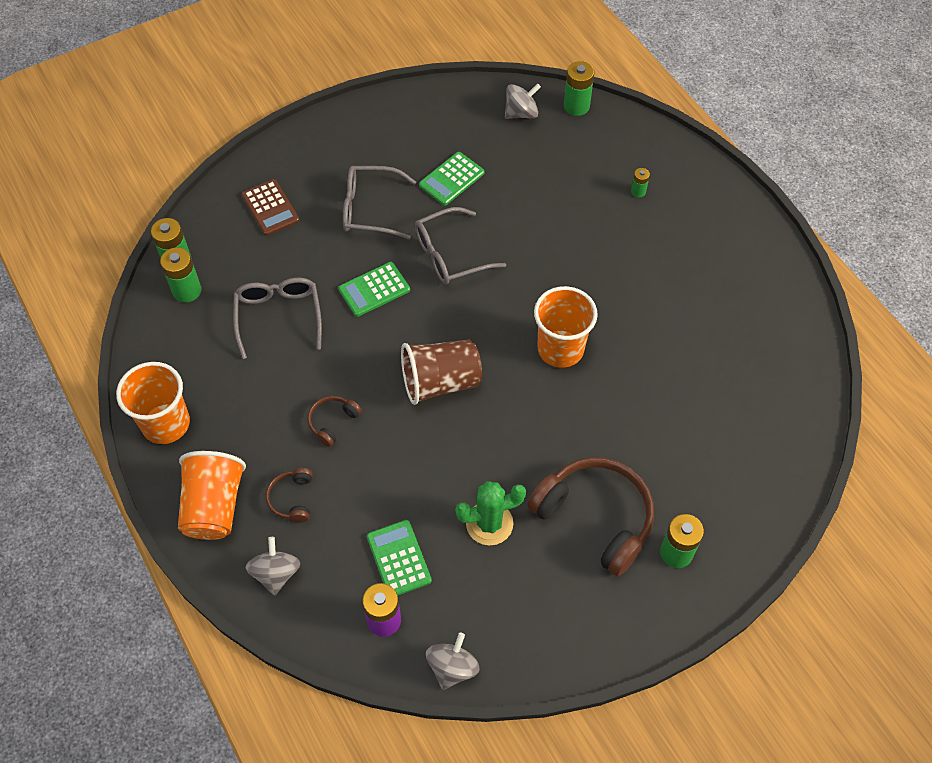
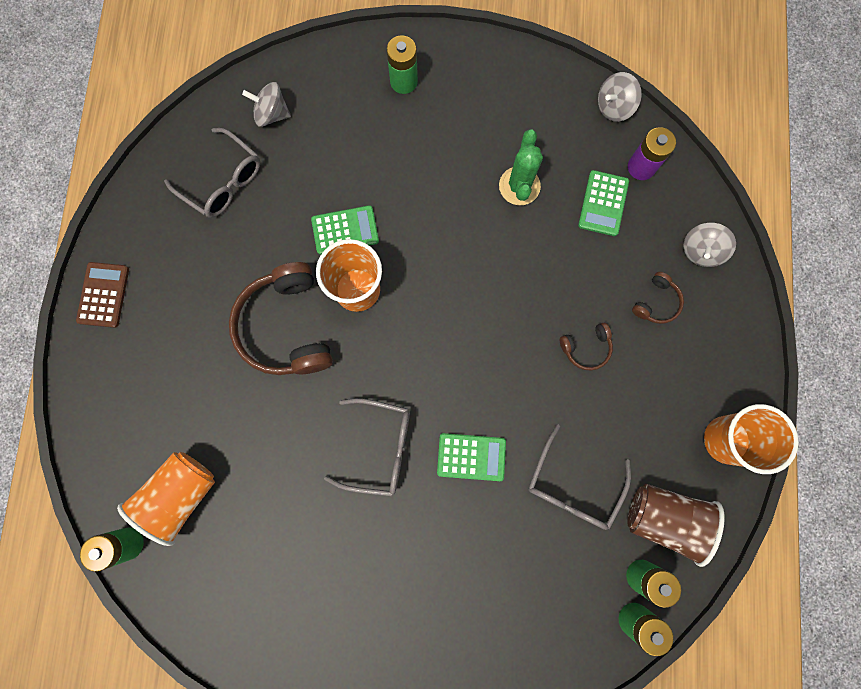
camera: 145 degrees left, 20 degrees up
(214, 506) = (721, 336): orange cup -> orange cup (181, 494)
(270, 208) = (510, 625): brown calculator -> brown calculator (103, 295)
(370, 209) = (416, 554): grey glasses -> grey glasses (222, 181)
(440, 382) = (476, 325): brown cup -> brown cup (663, 518)
(451, 179) = (315, 536): green calculator -> green calculator (345, 230)
(489, 523) = (519, 186): green cactus -> green cactus turned 75 degrees clockwise
(521, 113) = (187, 574): grey spinning top -> grey spinning top (272, 114)
(596, 517) = (439, 141): brown headphones -> brown headphones (286, 327)
(638, 191) = (161, 399): green battery -> none

